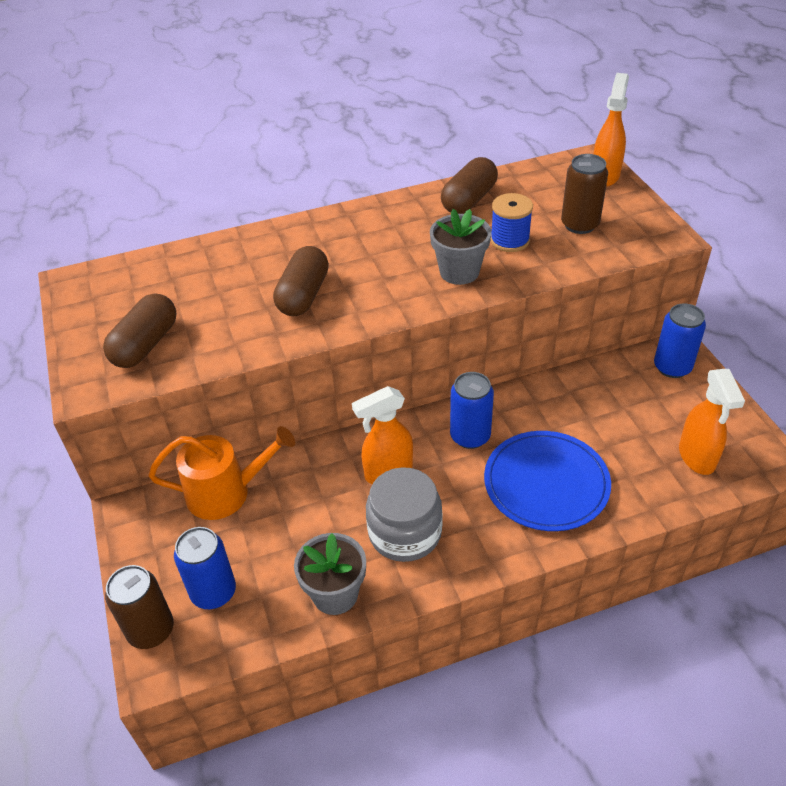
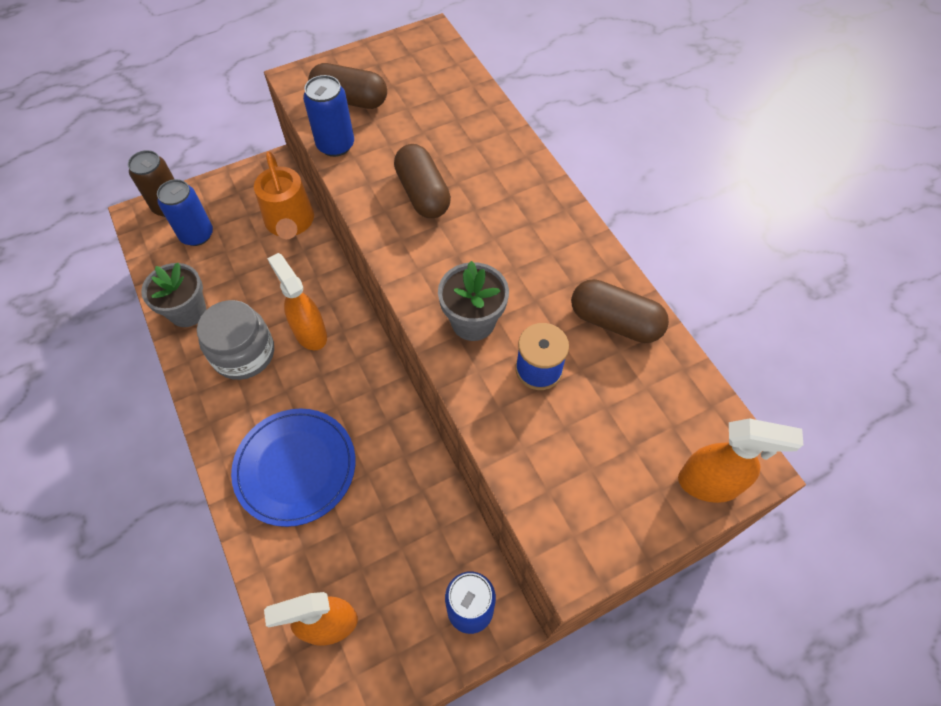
camera: 80 degrees right, 15 degrees up
(303, 295) = (423, 193): brown capsule -> brown capsule turned 60 degrees clockwise
(470, 436) = (354, 396): blue can -> blue can (335, 145)
(579, 225) = (584, 448): brown can -> none

